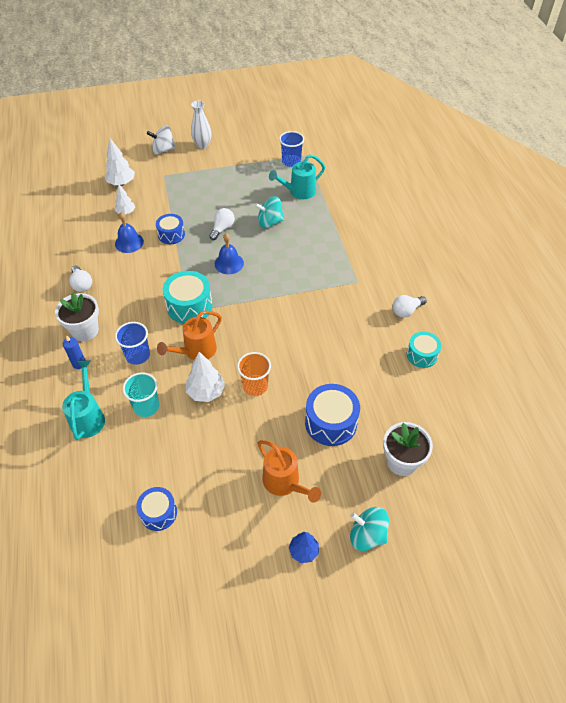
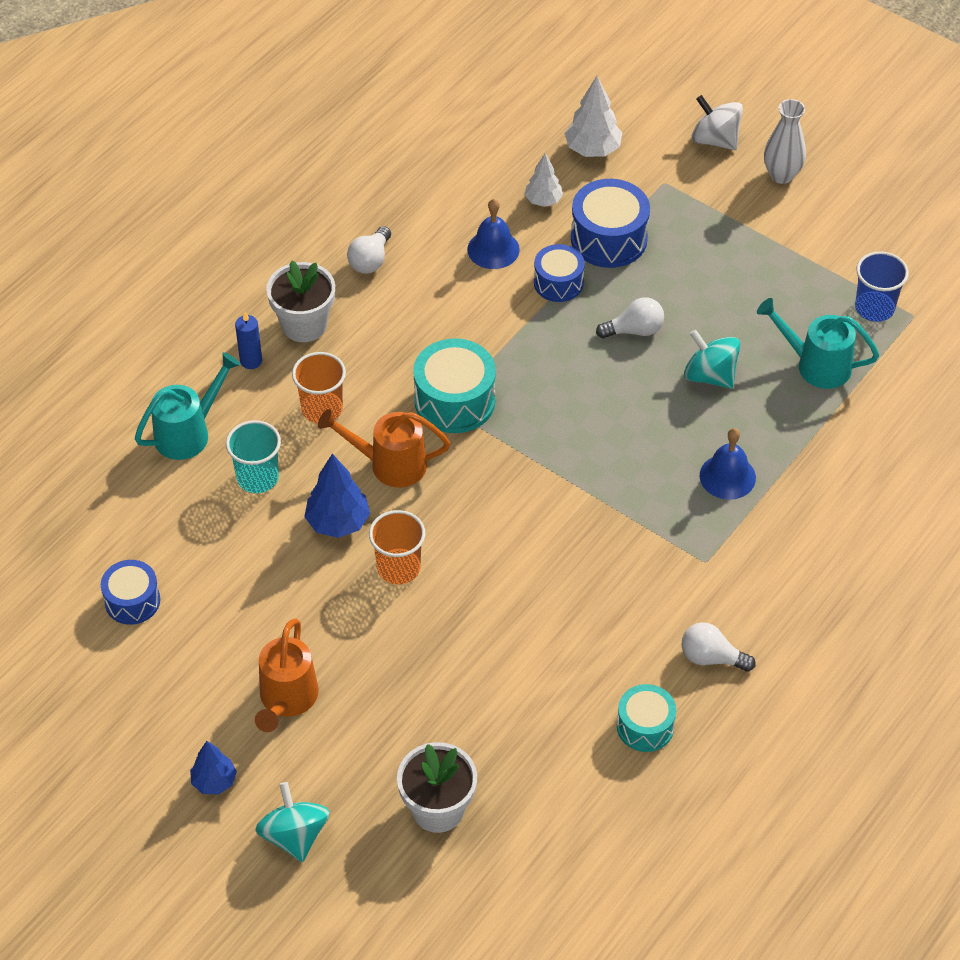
camera: 50 degrees right, 0 degrees up
(138, 355) = (322, 409): blue cup -> orange cup
(206, 392) = (338, 522): white tree -> blue tree
(229, 263) = (576, 387): blue bell -> blue bell (727, 476)
(331, 422) = (423, 690): blue drum -> blue drum (609, 239)

